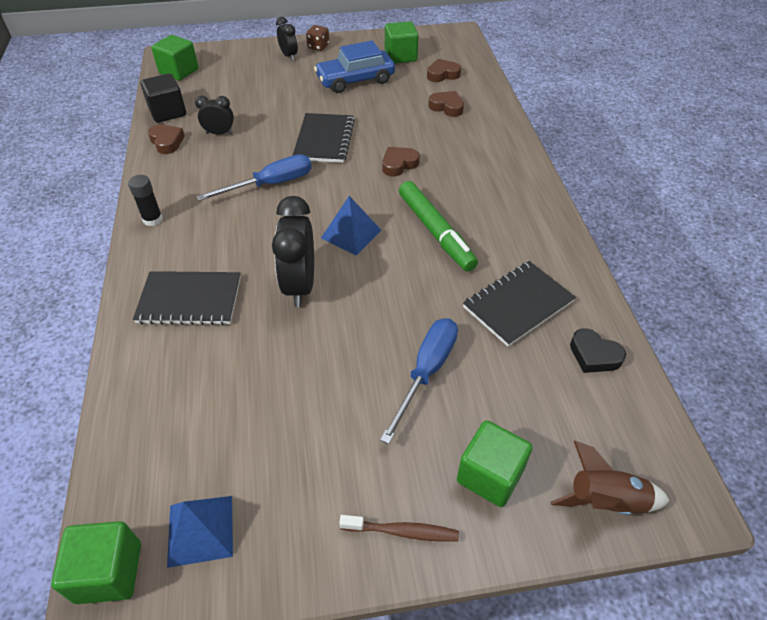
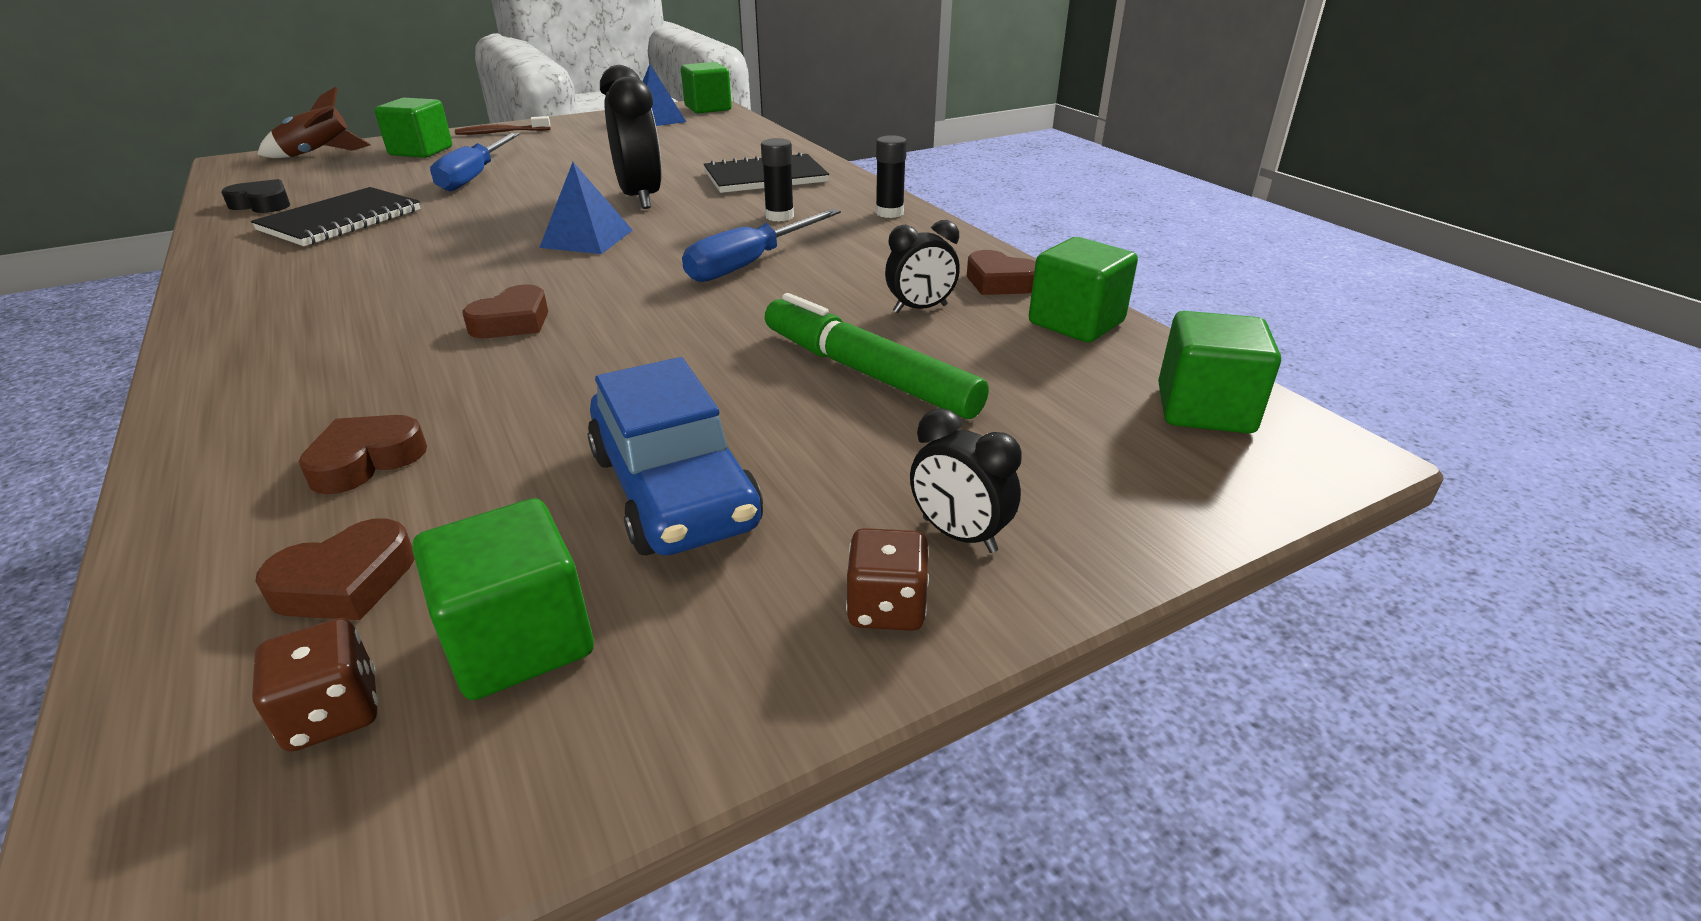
camera: 160 degrees right, 15 degrees down
(167, 112) = (1076, 323): black cube -> green cube
(222, 232) = (779, 216): none -> black glue stick
(324, 140) = (690, 334): black notebook -> none
(355, 80) = (674, 490): blue car -> blue car turned 105 degrees clockwise
(435, 232) = (447, 257): green marker -> green marker (867, 373)
(438, 52) = (333, 713): none -> brown dice
(447, 107) = (366, 461): brown heart -> brown heart turned 120 degrees clockwise

